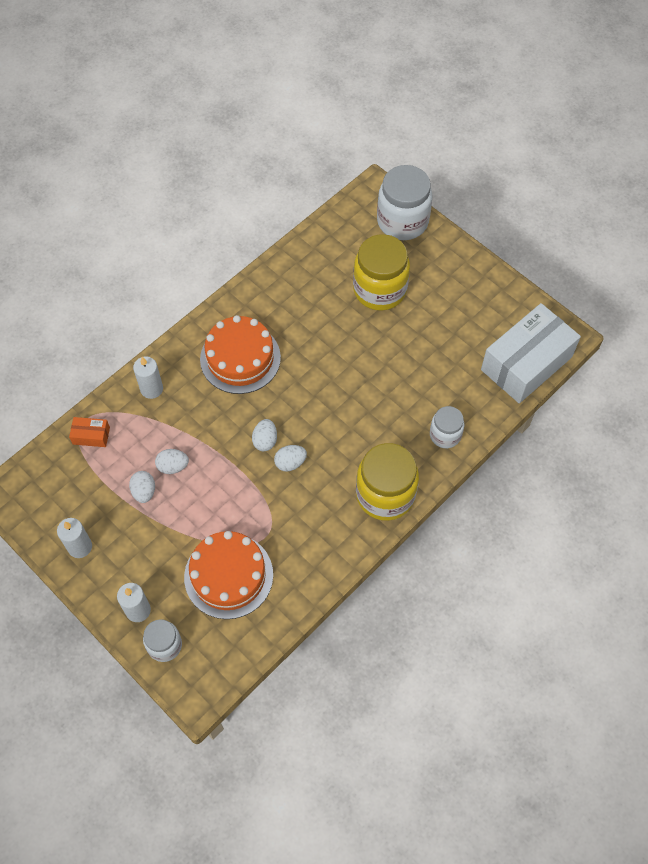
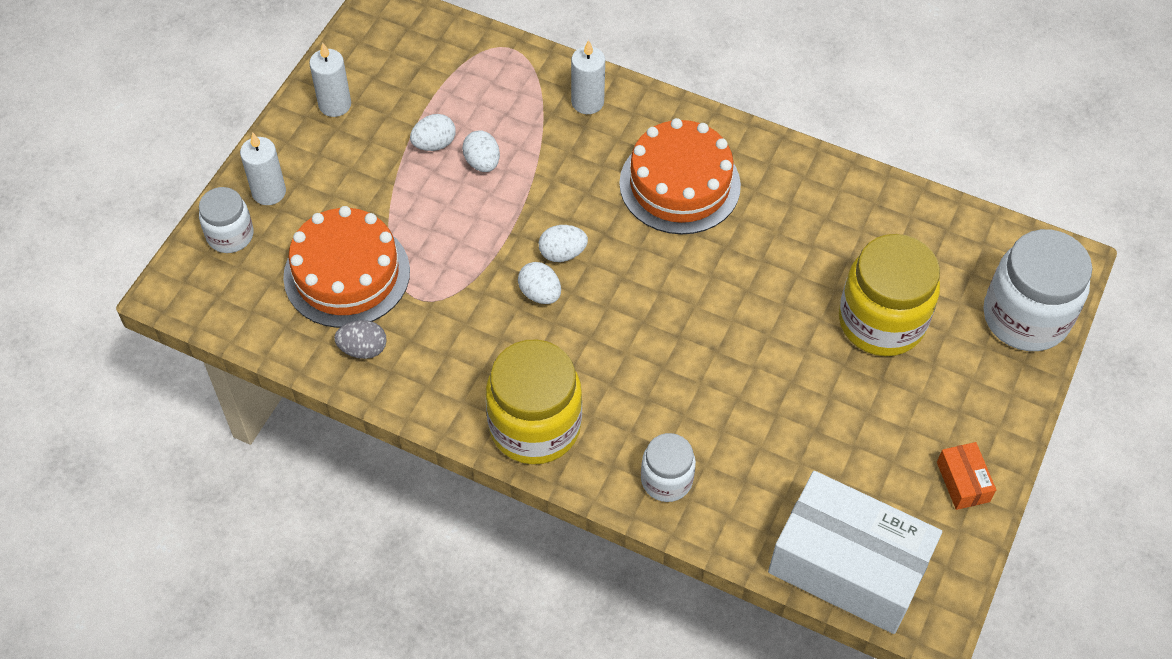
camera: 70 degrees right, 5 degrees down
(91, 436) = (492, 63): orange box -> orange box (963, 482)
(292, 580) = (363, 349): none -> grey egg

